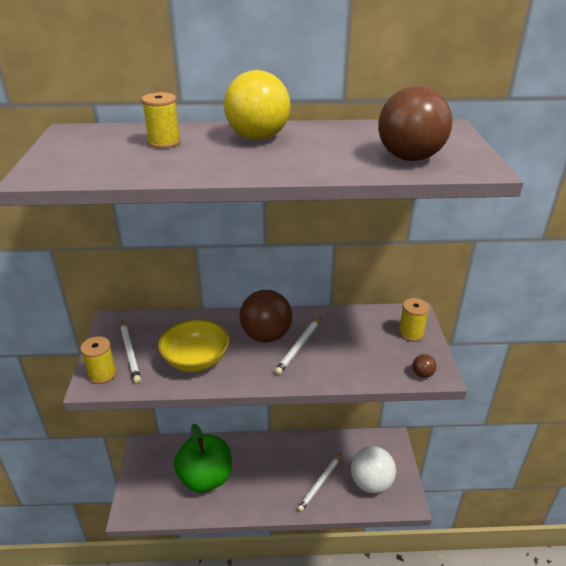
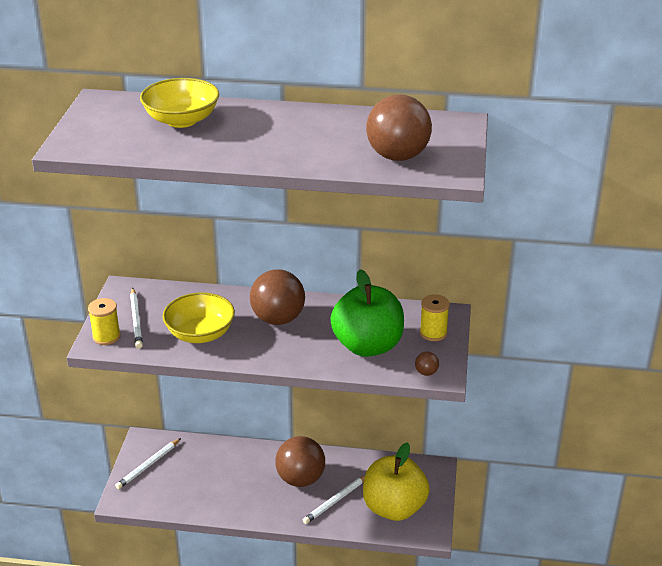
camera: 10 degrees right, 0 degrees up
(164, 142) = (181, 120): yellow spool -> yellow bowl
(205, 478) = (209, 479): green apple -> green apple (367, 346)
(258, 137) = (269, 121): yellow ball -> none
(285, 466) = (300, 479): none -> brown ball
(299, 347) = (308, 333): white pencil -> white pencil (148, 465)
(371, 483) = (394, 508): white ball -> yellow apple

